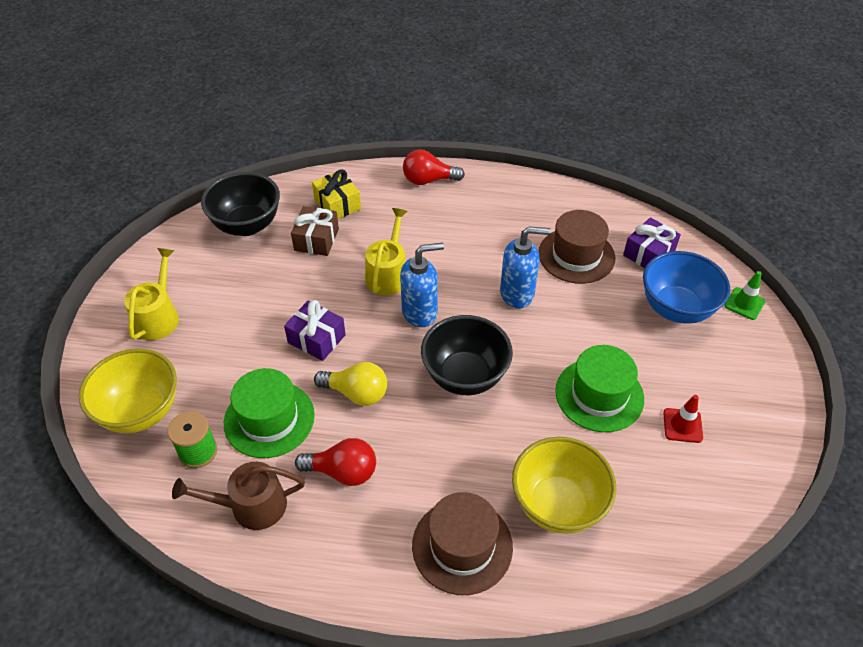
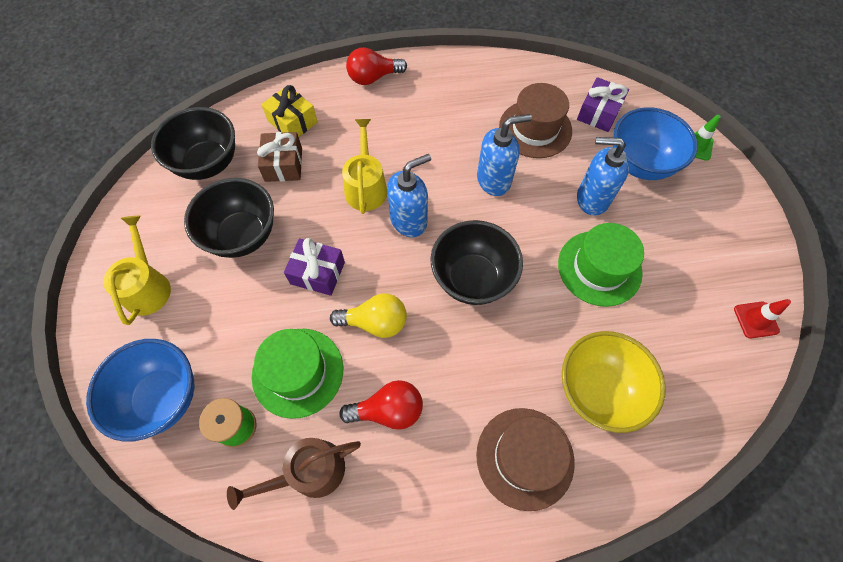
camera: 15 degrees left, 15 degrees up
(141, 412) = (163, 398): yellow bowl -> blue bowl
(258, 292) = (243, 236): none -> black bowl
(613, 330) = (591, 199): none -> blue soap dispenser
(682, 425) = (680, 281): red traffic cone -> red traffic cone (755, 320)

